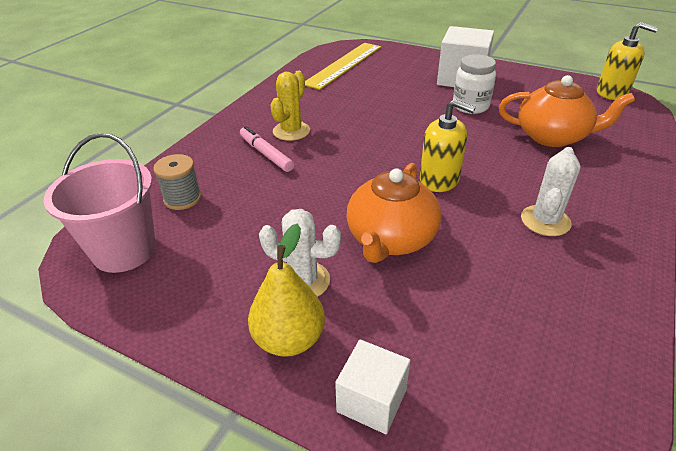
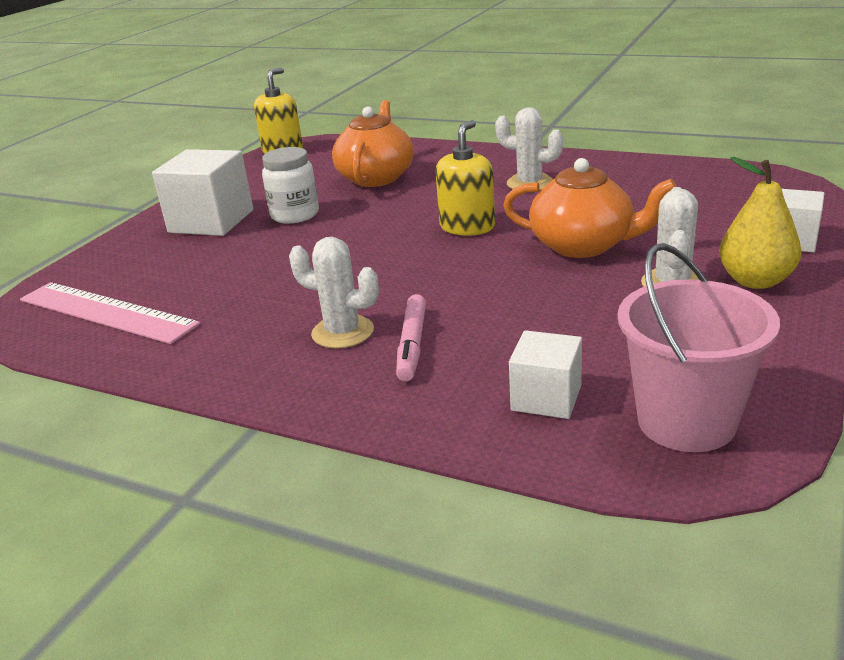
camera: 90 degrees left, 10 degrees down
(182, 198) = (546, 398): grey spool -> white cube
(266, 154) = (412, 344): pink marker -> pink marker turned 45 degrees counterclockwise
(291, 131) = (343, 332): yellow cactus -> white cactus
(343, 65) = (106, 312): yellow ruler -> pink ruler

